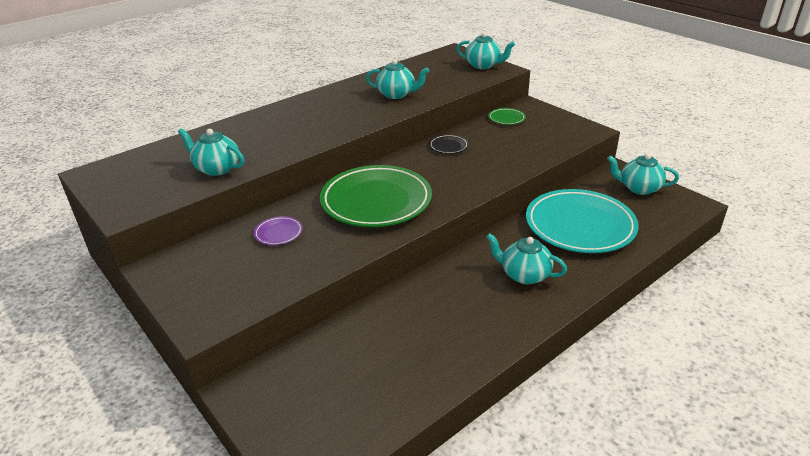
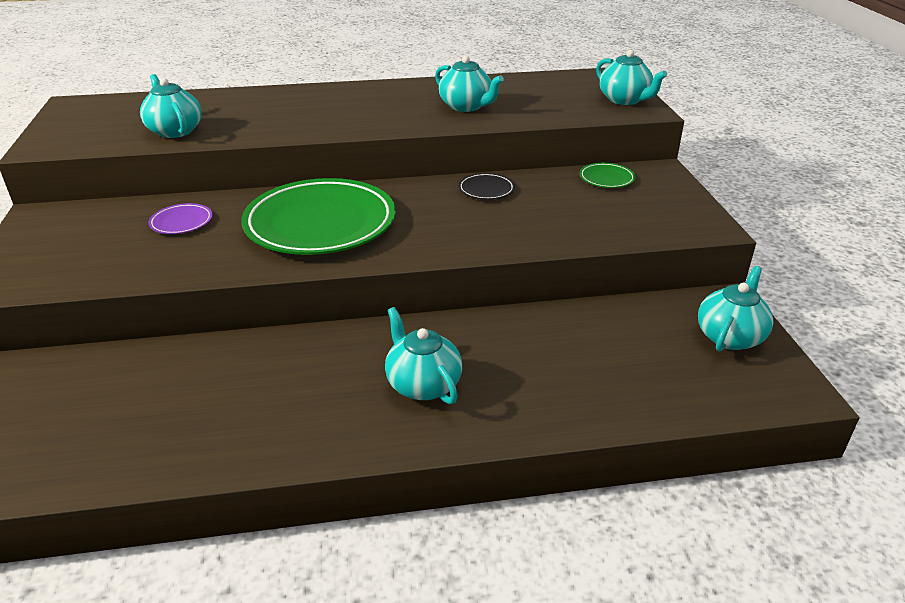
camera: 30 degrees right, 0 degrees up
(580, 225) = (575, 353): turquoise plate -> none
(639, 188) = (730, 336): turquoise teapot -> turquoise teapot turned 75 degrees clockwise

